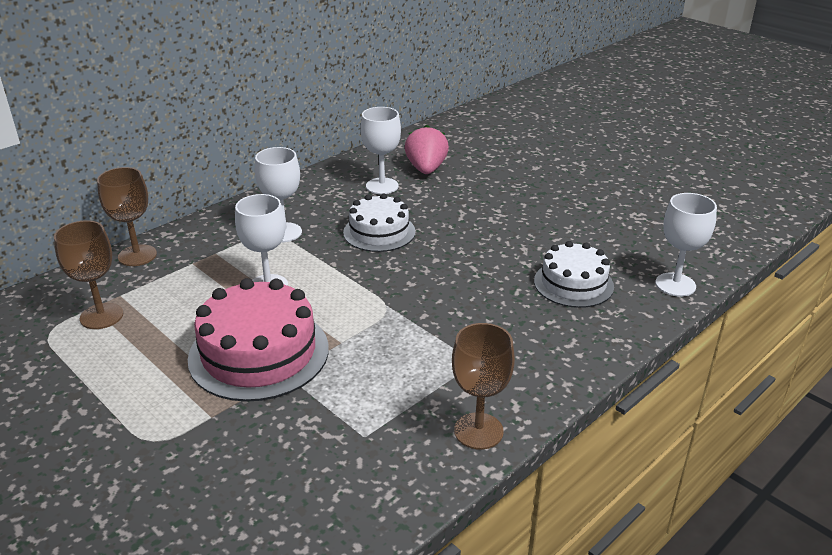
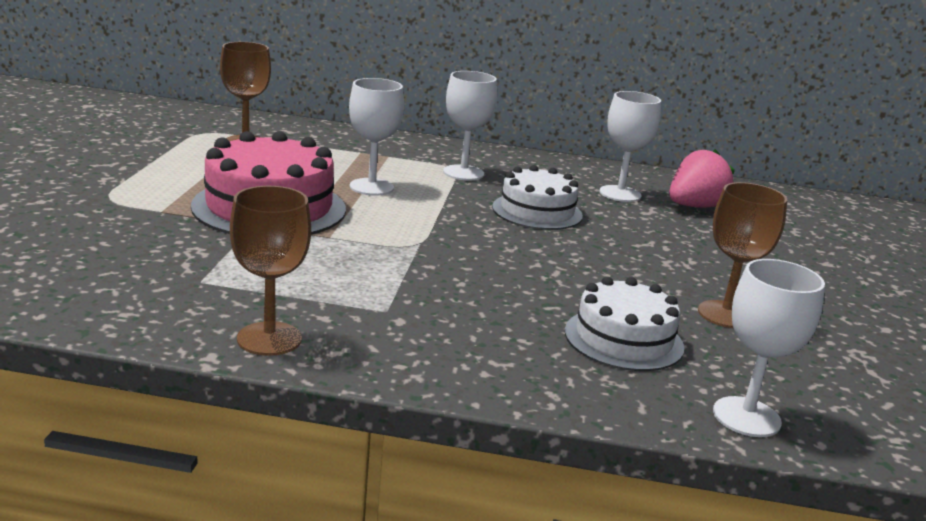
camera: 50 degrees right, 10 degrees down
(137, 255) = (341, 132): brown goblet -> brown goblet (725, 314)

